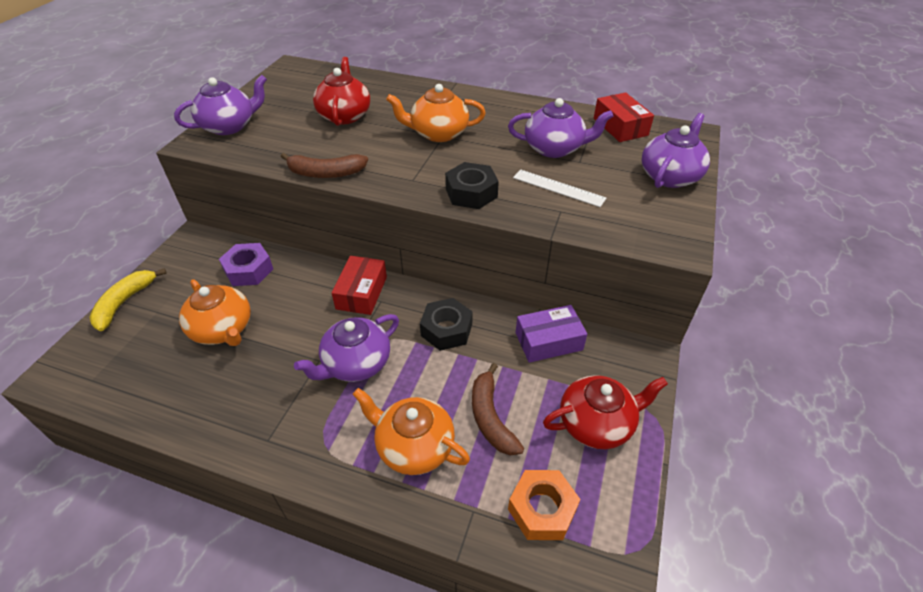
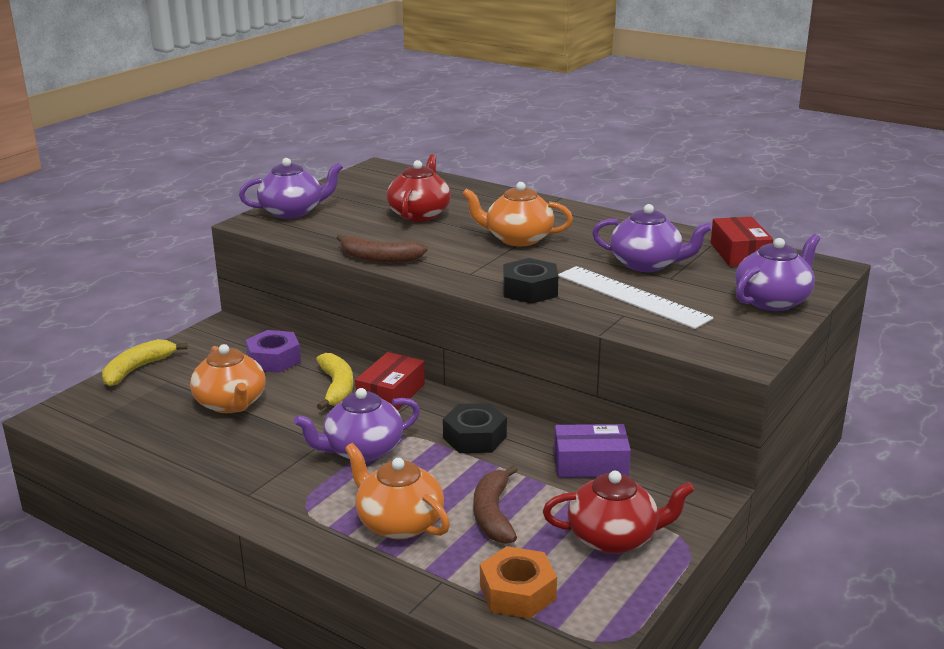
camera: 15 degrees right, 20 degrees down
(313, 294) = (337, 388): none -> yellow banana
(558, 188) = (632, 296): white ruler -> white ruler, size x1.57

